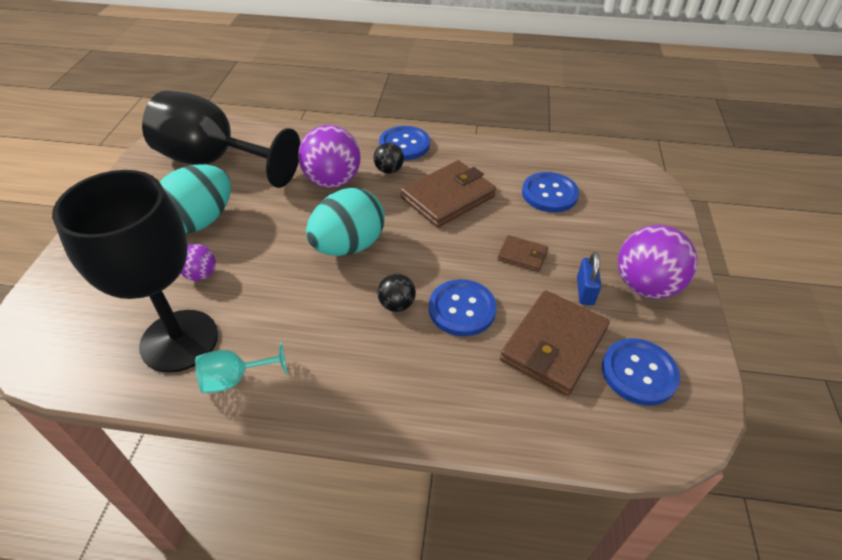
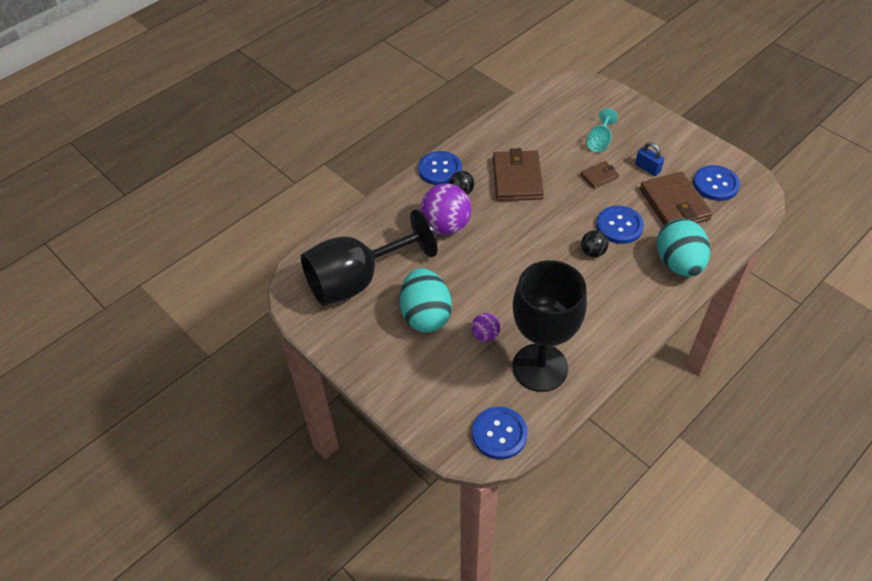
camera: 50 degrees left, 5 degrees up
(235, 379) = (593, 351): turquoise goblet -> turquoise goblet (599, 142)
(348, 246) = (522, 249): turquoise egg -> turquoise egg (678, 263)
(549, 194) = (556, 132): blue button -> blue button (499, 434)
(645, 286) = (663, 143): purple ball -> none

